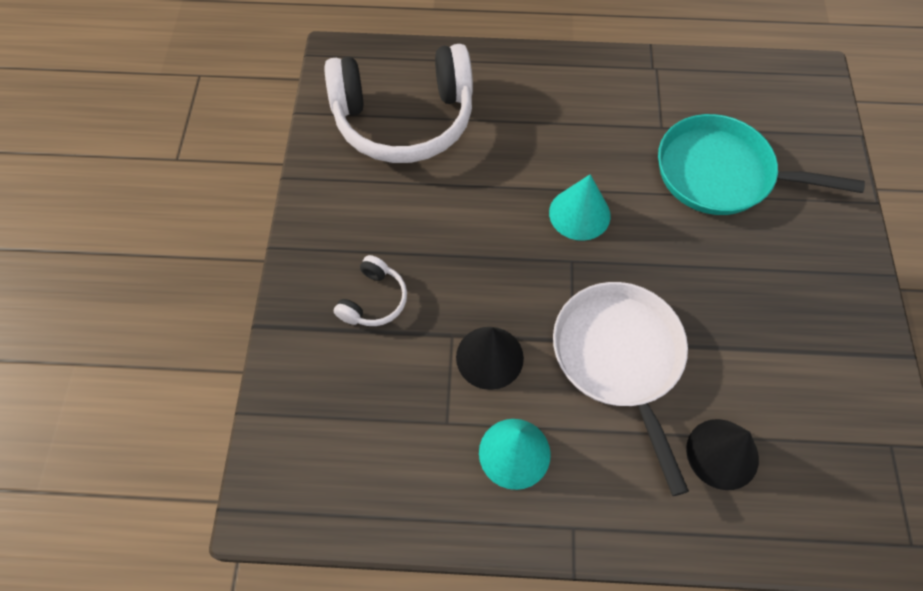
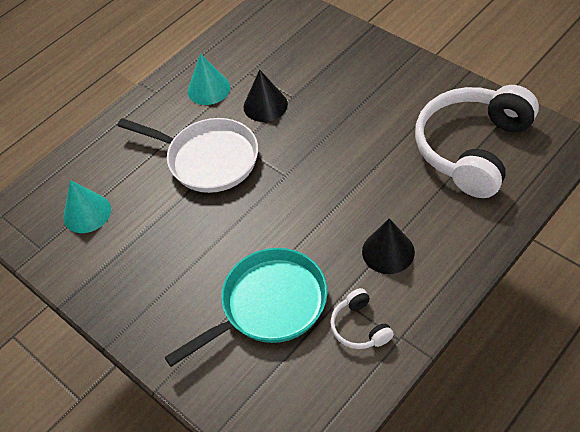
camera: 135 degrees right, 10 degrees down
(373, 300) = (345, 75): white headphones -> white headphones (360, 327)
(579, 214) = (313, 199): turquoise cone -> turquoise cone (87, 213)
(722, 453) = (120, 169): black cone -> black cone (388, 251)

